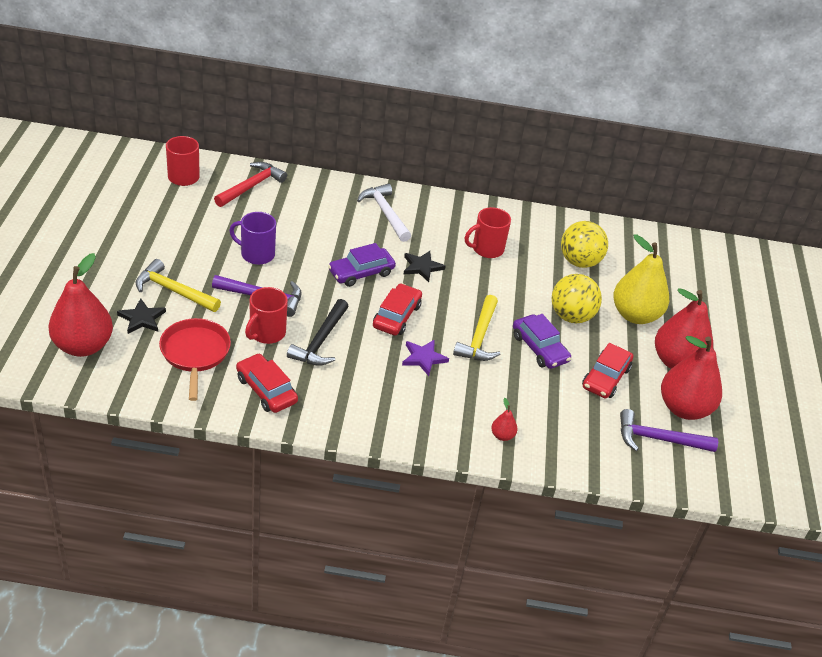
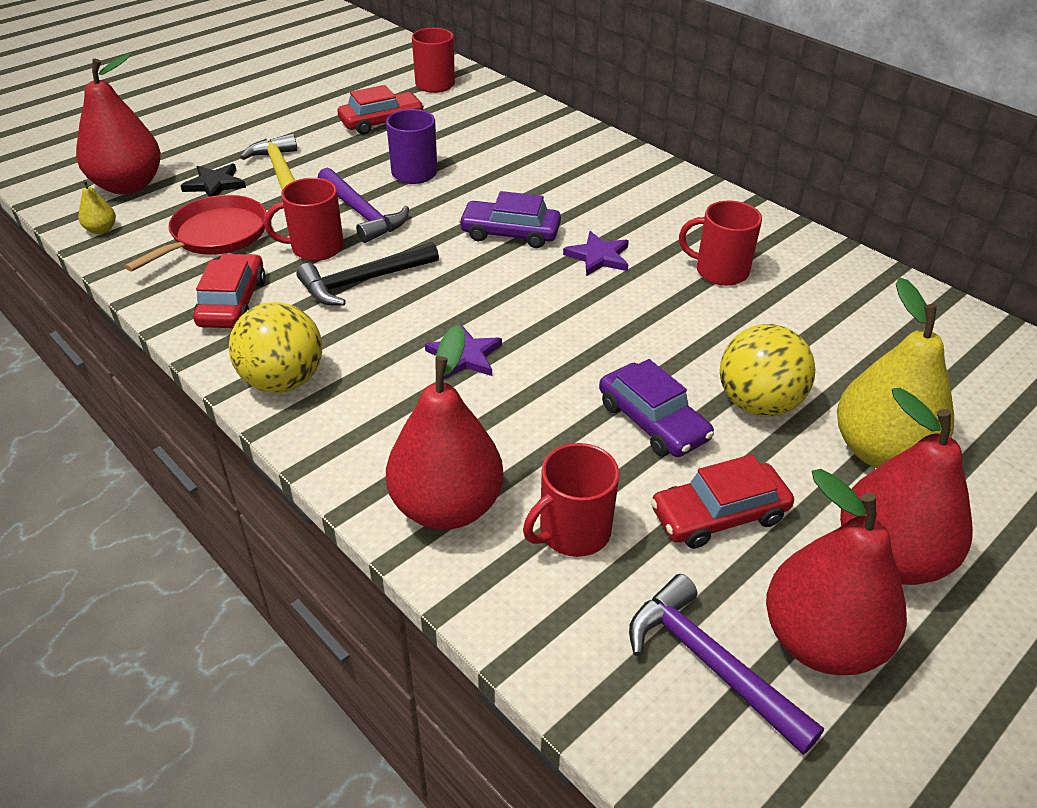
camera: 45 degrees right, 0 degrees up
(114, 385) = (101, 230): none -> yellow pear
(251, 186) = (495, 113): red hammer -> none
(385, 213) = (623, 186): white hammer -> none
(397, 316) = (493, 295): red car -> red car (382, 122)
(422, 267) = (598, 257): black star -> purple star
(479, 337) = (576, 366): yellow hammer -> none
(502, 435) = (447, 507): red pear -> red pear, size x2.41
(539, 348) = (652, 421): purple car -> purple car turned 45 degrees counterclockwise
(561, 417) = (573, 532): none -> red mug
(579, 262) = (857, 341): yellow ball -> yellow ball (283, 381)

